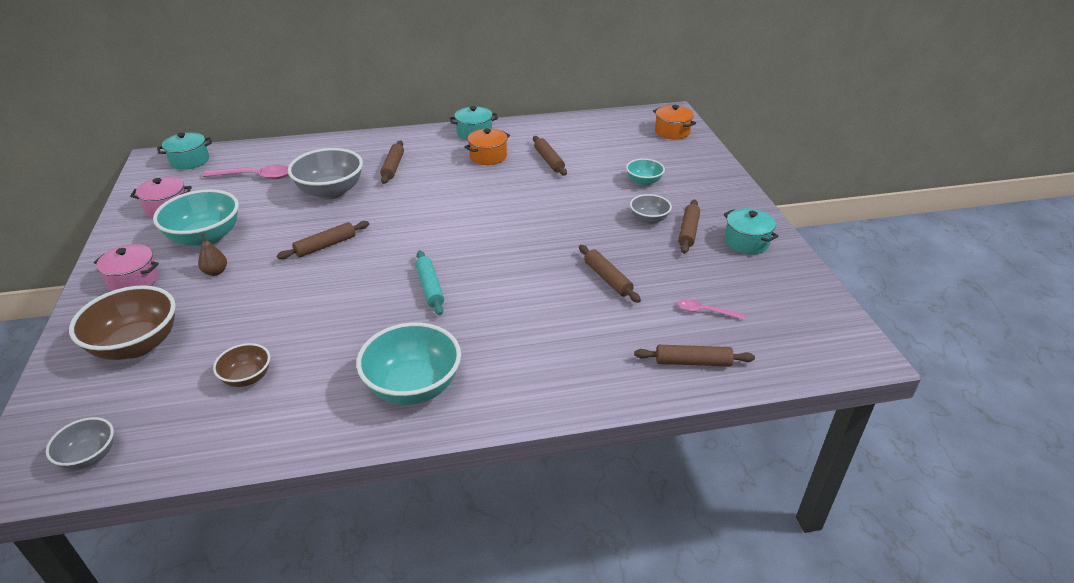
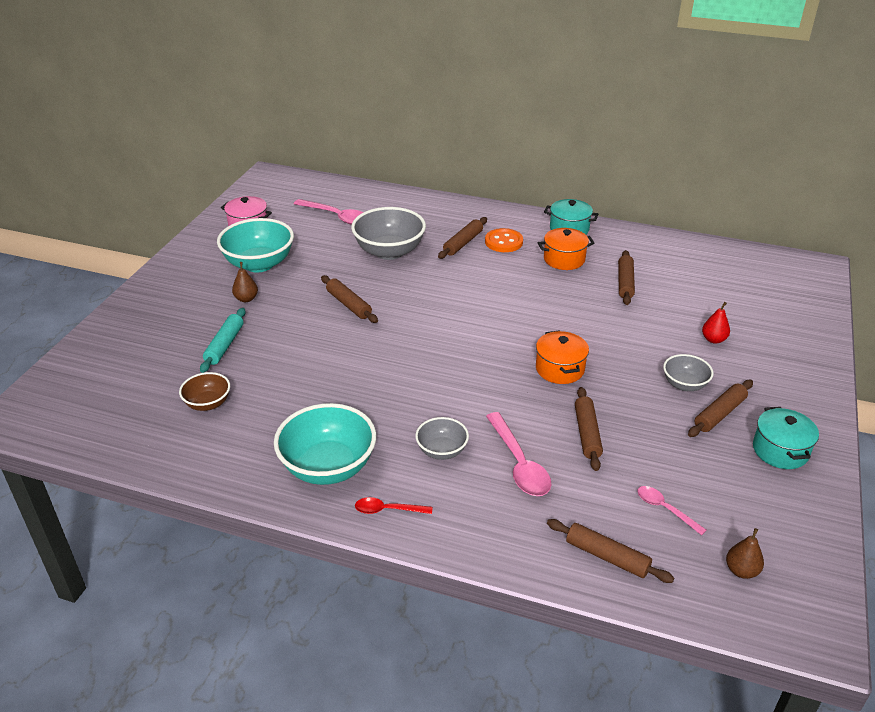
camera: 30 degrees right, 0 degrees up
(89, 456) = (64, 422): grey bowl -> grey bowl (442, 451)
(134, 280) = (183, 285): pink pot -> none
(136, 345) = (150, 343): brown bowl -> none
(190, 161) = (294, 185): turquoise pot -> none
(326, 246) = (348, 305): brown rolling pin -> brown rolling pin turned 60 degrees clockwise
(428, 157) = (503, 242): none -> orange button
(430, 287) = (409, 378): turquoise rolling pin -> turquoise rolling pin (225, 345)
(495, 400) = (387, 510): none -> red spoon
(574, 320) = (519, 464): none -> pink spoon
(643, 182) = (713, 339): turquoise bowl -> red pear
(672, 132) = (797, 290): orange pot -> orange pot (560, 369)
(787, 333) = (741, 570): none -> brown pear

